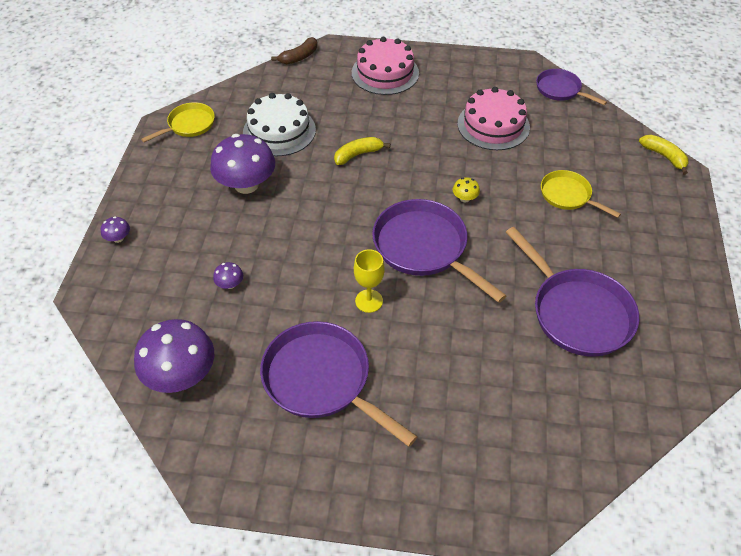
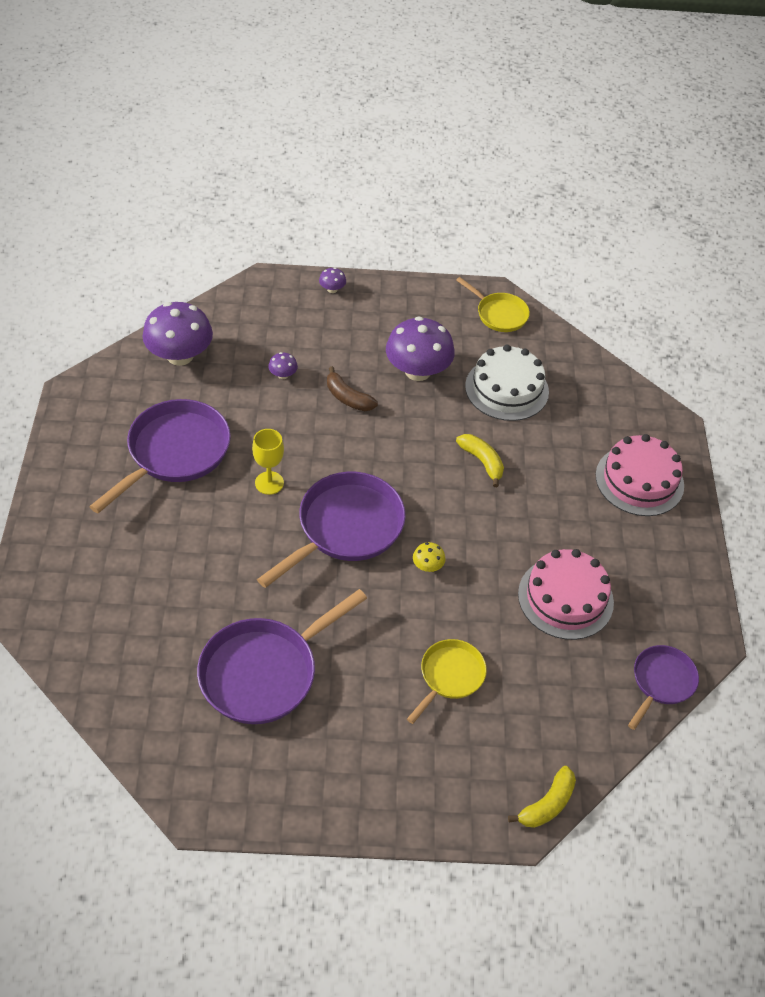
camera: 80 degrees right, 0 degrees up
(299, 57) = (644, 394): brown banana -> brown banana (348, 398)

